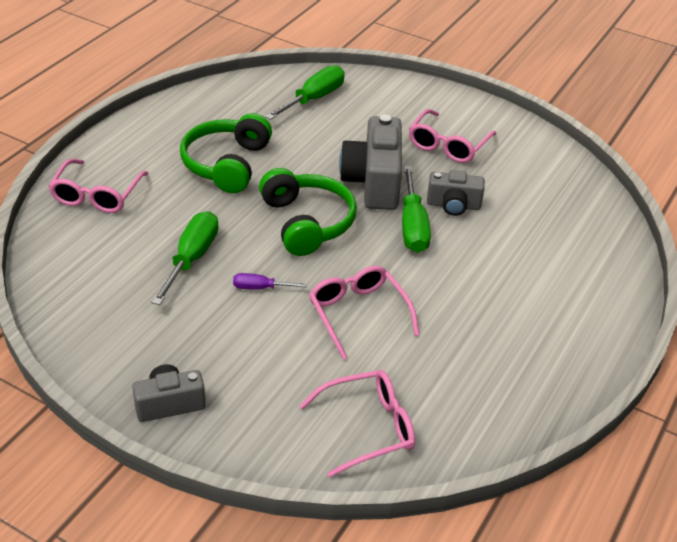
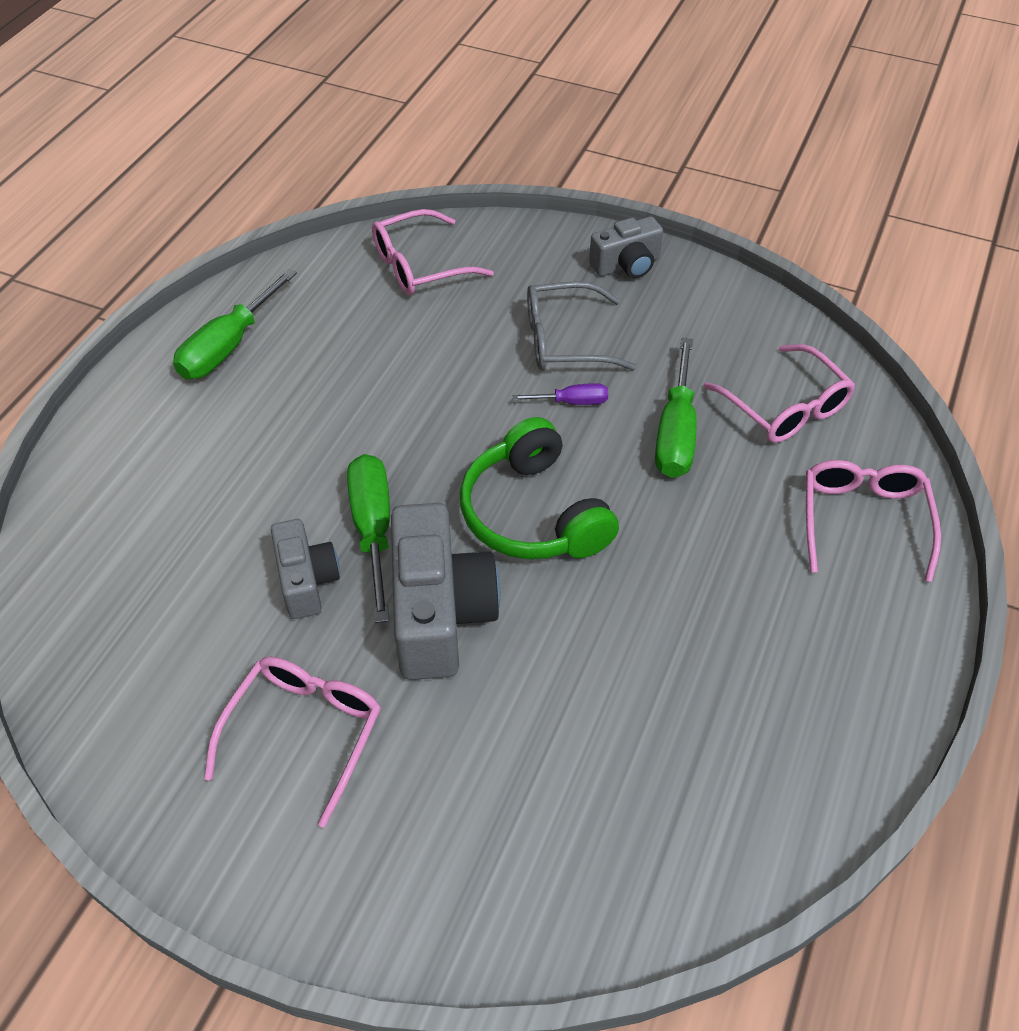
camera: 175 degrees right, 10 degrees up
(227, 164) = (694, 617): green headphones -> none
(251, 337) = (565, 340): none -> grey glasses
(313, 99) = (586, 840): green screwdriver -> green screwdriver (228, 346)
(358, 314) = (442, 383): pink glasses -> pink glasses (785, 407)
(453, 205) = (306, 581): grey camera -> grey camera turned 75 degrees clockwise

